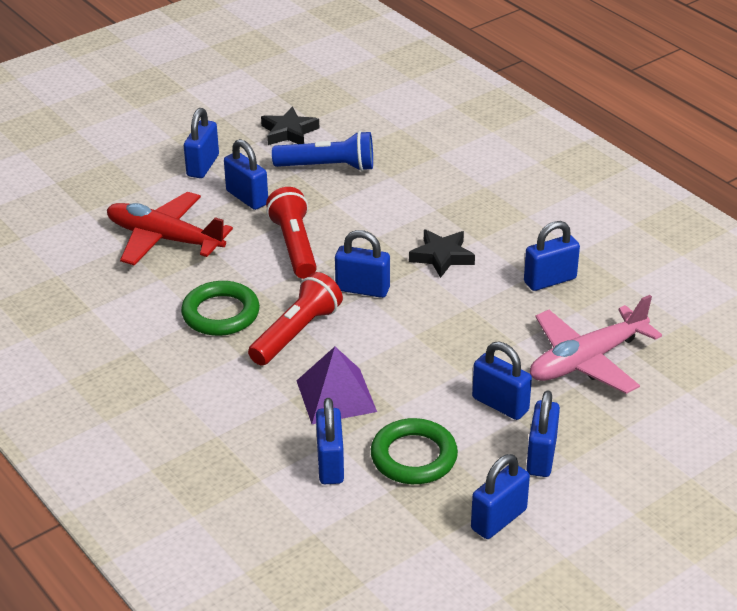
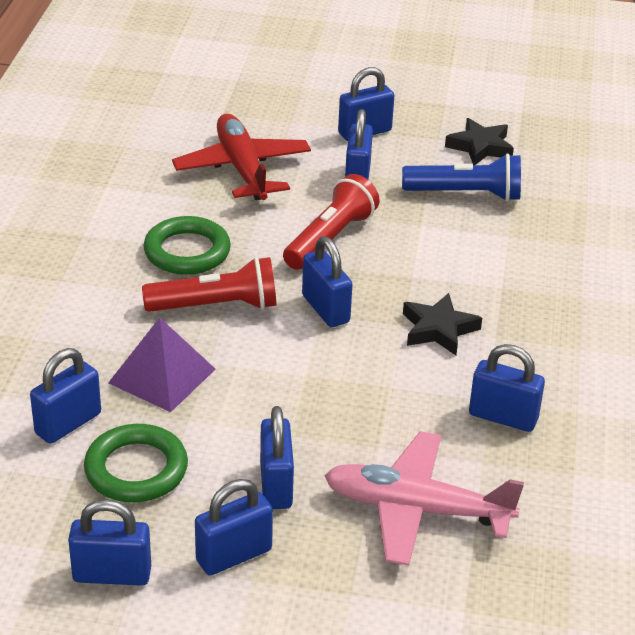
camera: 45 degrees right, 0 degrees up
(328, 167) = (465, 194): blue flashlight -> blue flashlight turned 45 degrees counterclockwise

